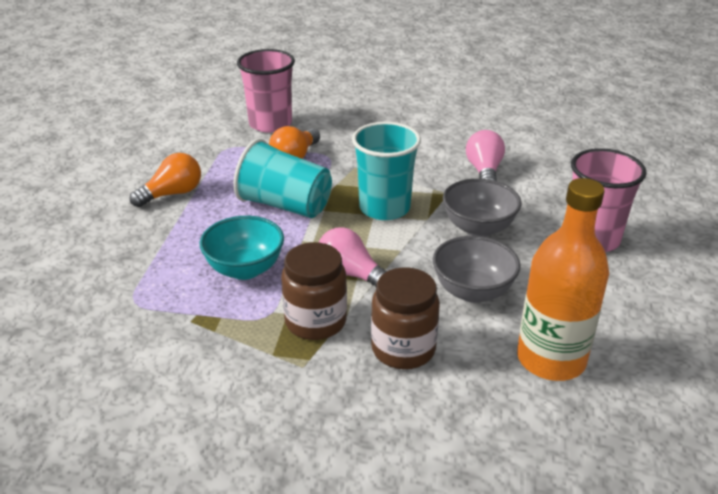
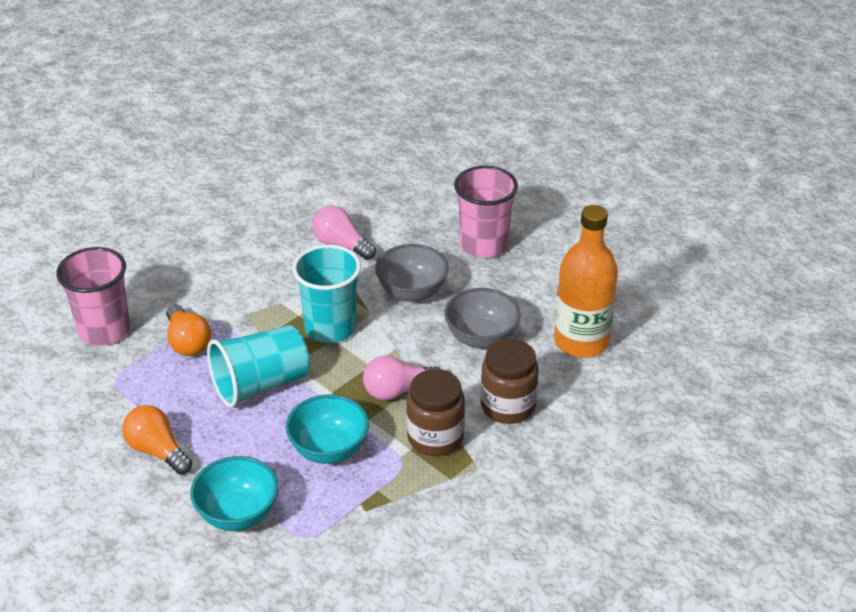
camera: 55 degrees left, 5 degrees up
(135, 257) = (238, 514): none -> turquoise bowl
(172, 194) = (157, 451): orange light bulb -> orange light bulb turned 45 degrees counterclockwise

